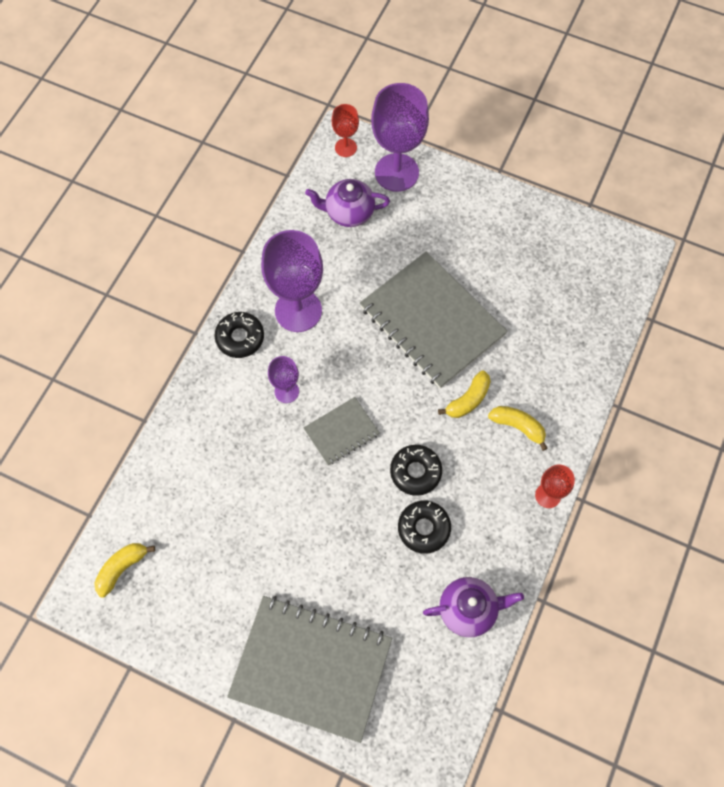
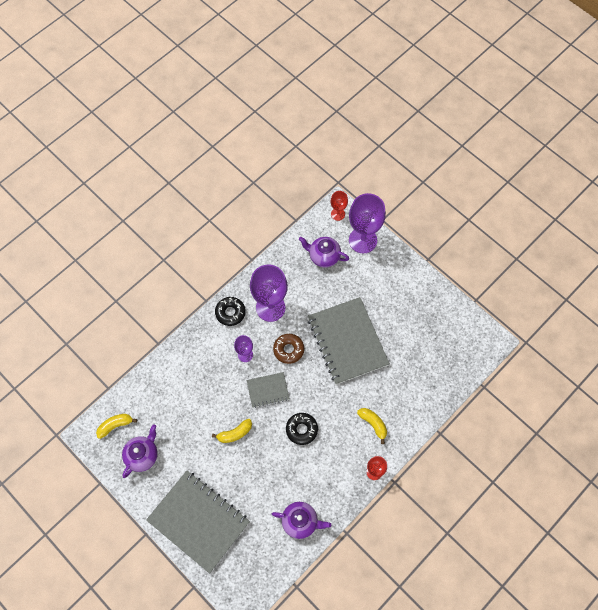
camera: 20 degrees right, 0 degrees up
(183, 598) = (142, 455): none -> purple teapot
(349, 362) = (288, 350): none -> brown donut
(423, 528) = (293, 465): black donut -> none
(468, 400) = (350, 397): yellow banana -> yellow banana (235, 433)

